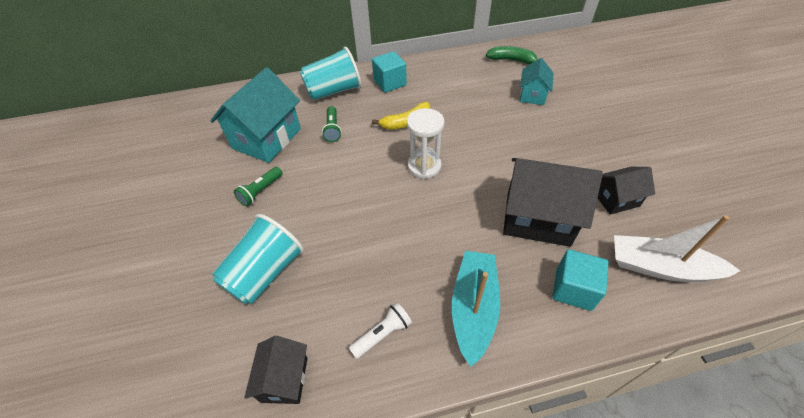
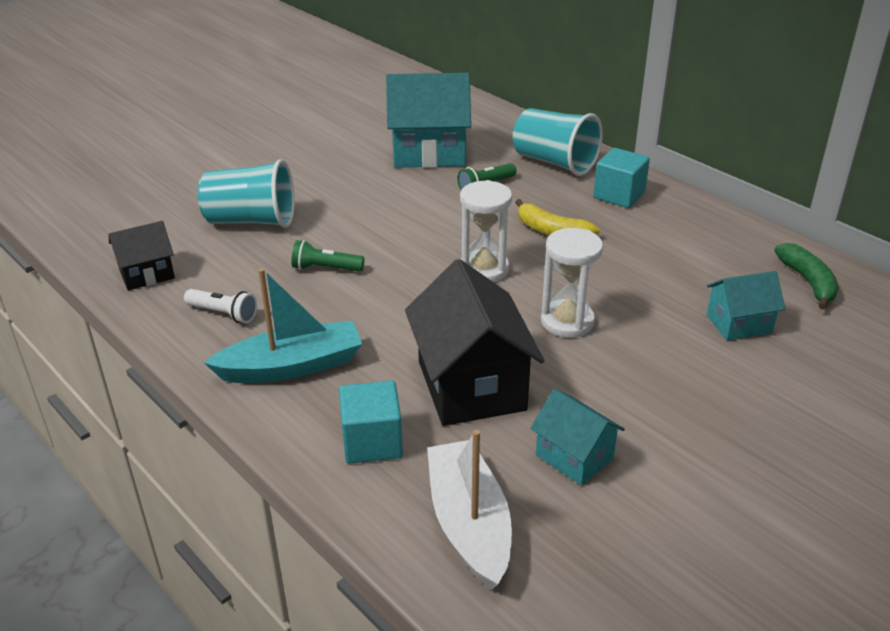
camera: 60 degrees right, 15 degrees down
(261, 191) = (350, 179): green flashlight -> green flashlight (325, 268)
(497, 153) = (567, 321): none -> white hourglass
(616, 199) = (574, 457): black house -> turquoise house

